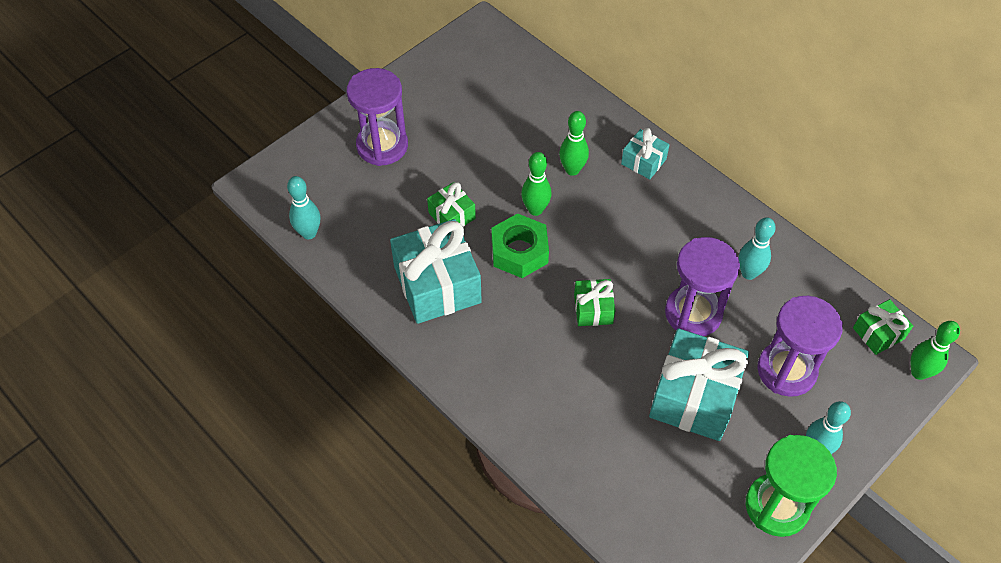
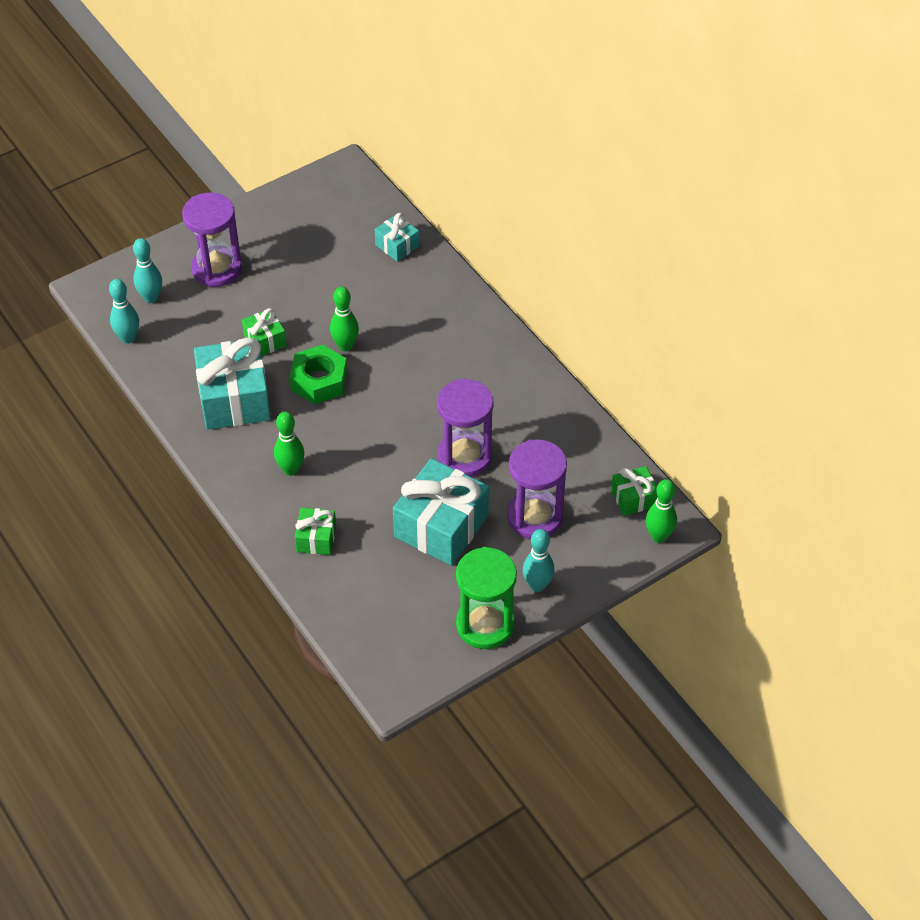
camera: 10 degrees right, 5 degrees down
(572, 170) = (392, 315): green bowling pin -> green bowling pin (291, 469)
(593, 309) = (372, 440): green gift -> green gift (316, 538)
(643, 161) = (463, 316): turquoise gift -> turquoise gift (397, 245)
(748, 273) = (529, 429): turquoise bowling pin -> turquoise bowling pin (151, 298)

